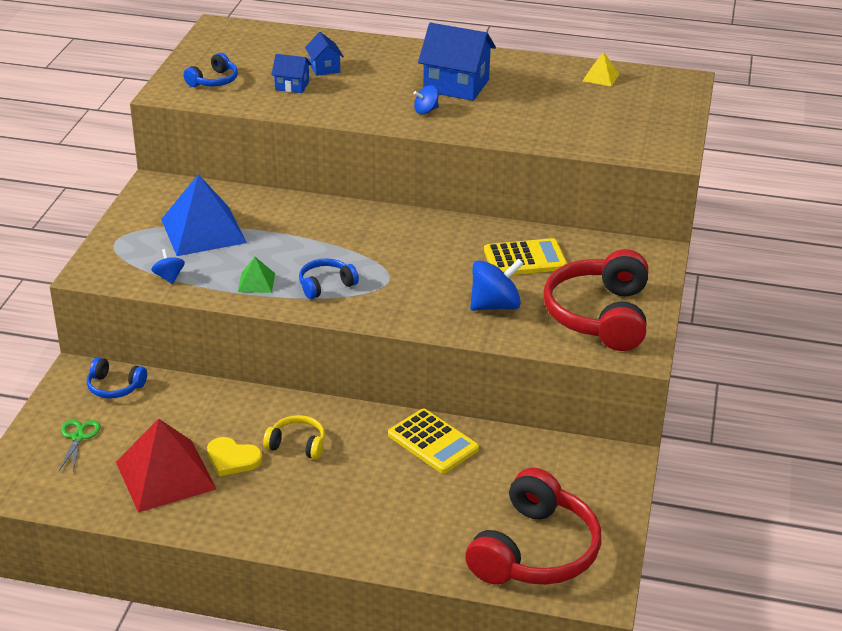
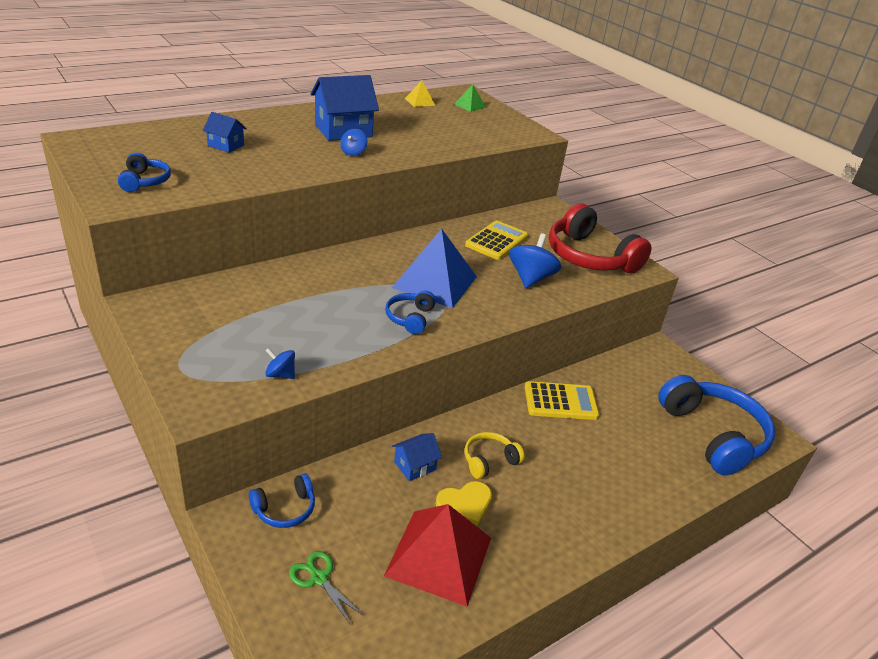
camera: 50 degrees left, 0 degrees up
(203, 231) = (248, 322): blue pyramid -> blue pyramid (435, 282)
(256, 282) = (358, 342): green pyramid -> green pyramid (470, 105)
(292, 86) = (222, 165): blue house -> blue house (415, 466)
(534, 551) = (713, 435): red headphones -> blue headphones

